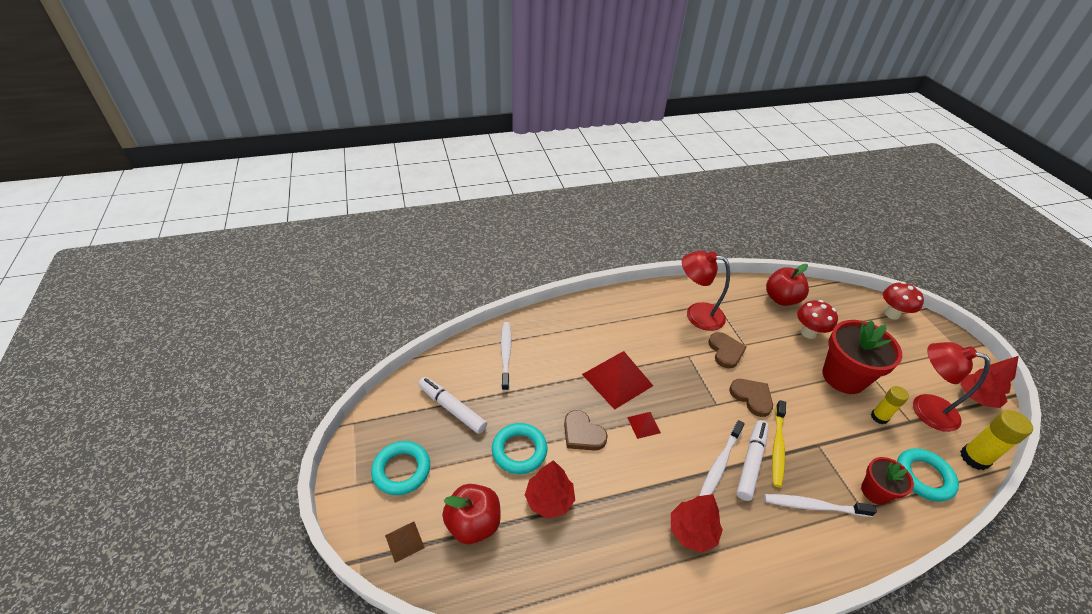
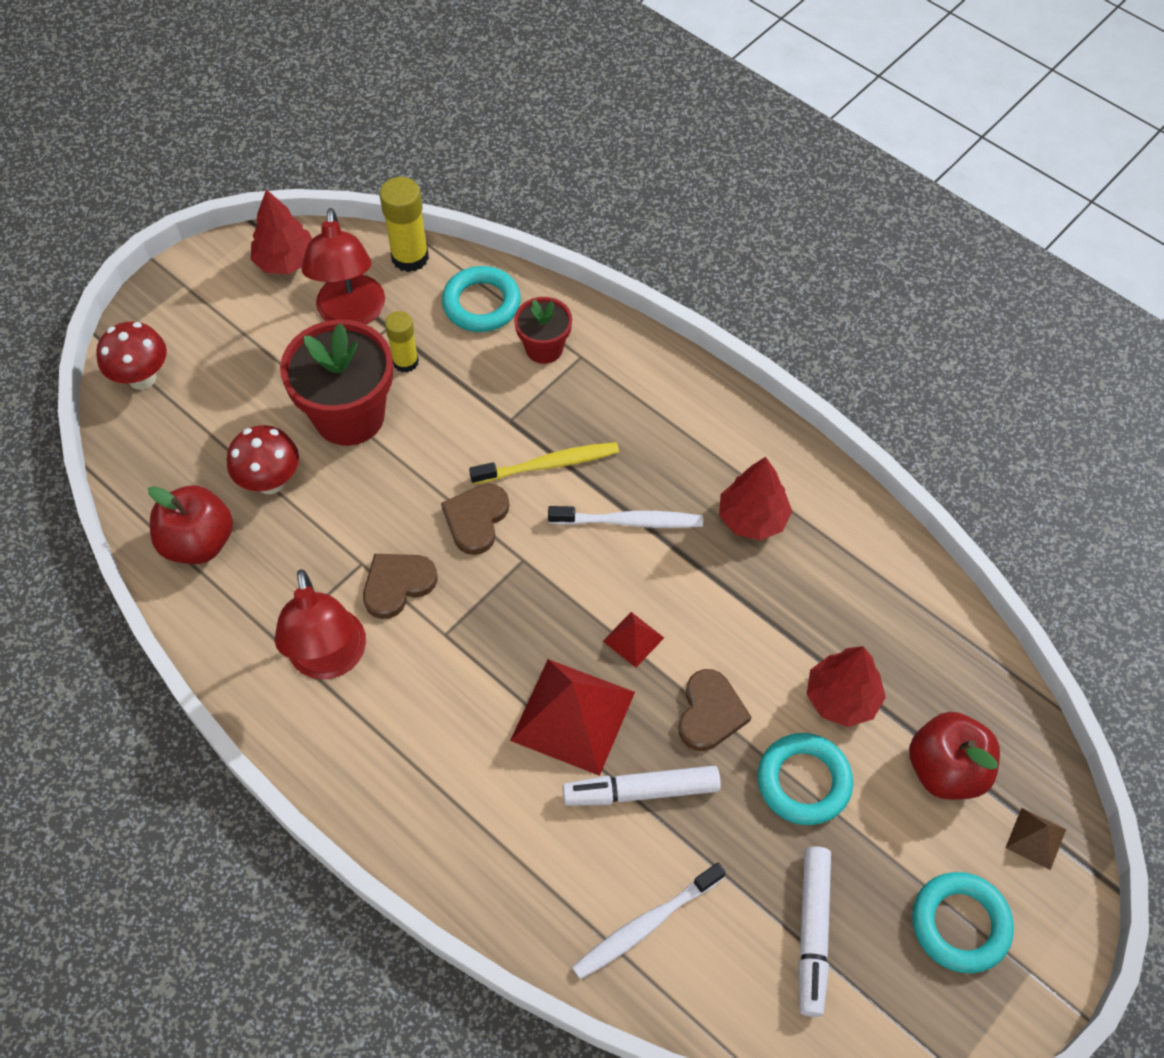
camera: 120 degrees left, 15 degrees up
(751, 462) = (599, 487): white marker -> white marker (641, 791)
(813, 506) = (615, 405): white toothbrush -> none

